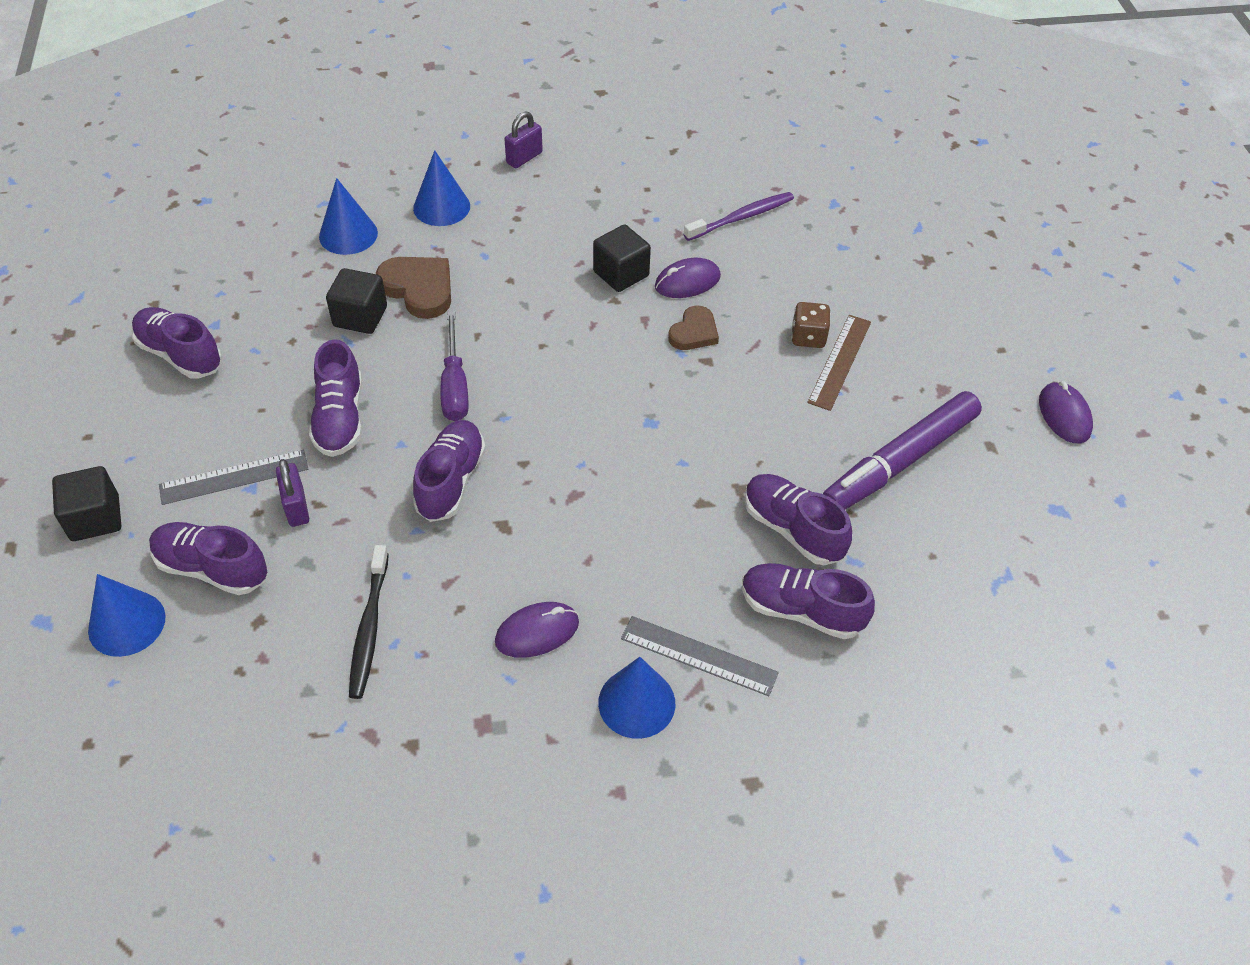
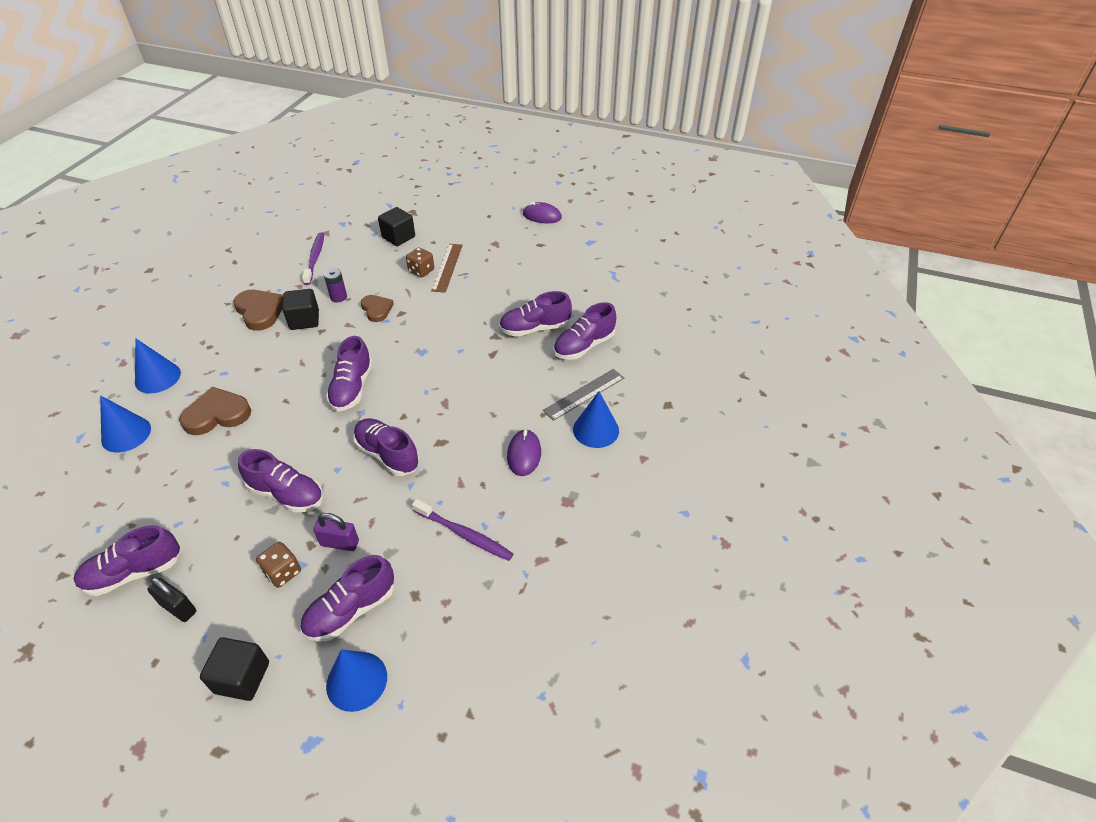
camera: 60 degrees left, 5 degrees down
(154, 416) = (178, 608): none -> black padlock
(234, 477) = (283, 572): grey ruler -> brown dice
(360, 317) = (209, 453): black cube -> black cube (398, 237)
(369, 628) = (464, 534): black toothbrush -> purple toothbrush
(454, 385) = (315, 426): purple screwdriver -> none
(524, 158) = (162, 323): purple padlock -> none
(537, 386) = (352, 388): none -> purple shoe
(605, 225) = (260, 311): none -> brown heart
(687, 282) = (338, 297): purple mouse -> purple battery
(840, 361) = (447, 267): brown ruler -> brown ruler turned 45 degrees clockwise
(900, 461) = (525, 275): purple marker -> none

